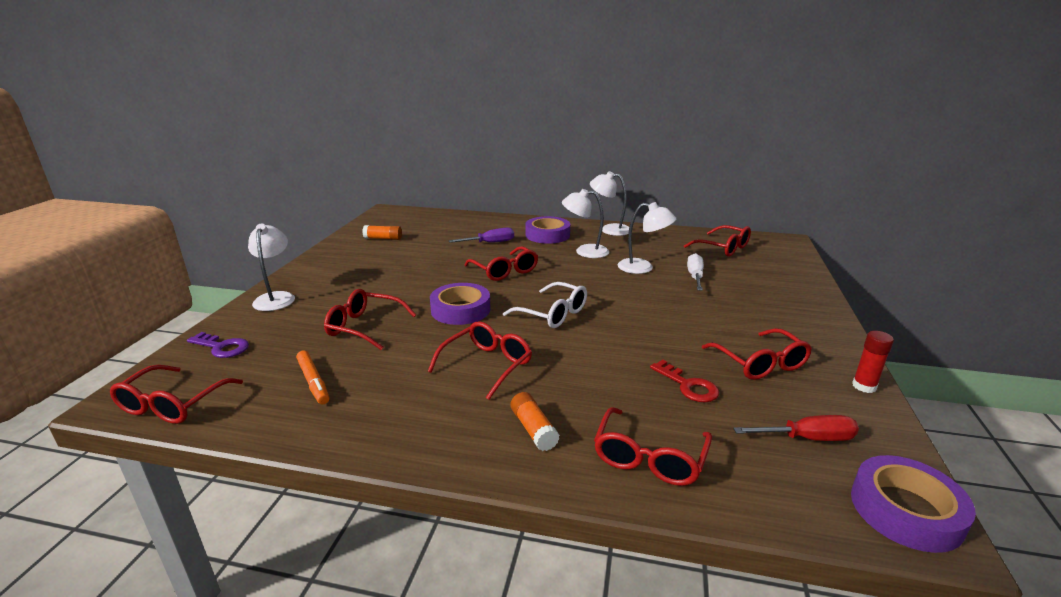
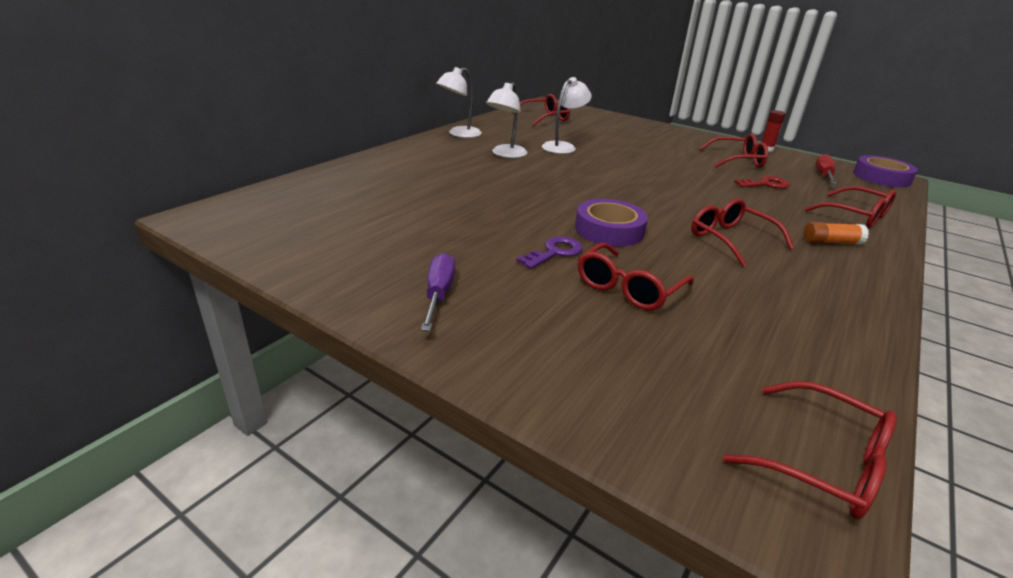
camera: 70 degrees left, 5 degrees up
(222, 347) = (652, 412): purple key -> purple key (554, 252)
(276, 298) = (490, 350): white lamp -> none
(313, 382) = (759, 335): orange marker -> none
(383, 238) = (328, 237): orange glue stick -> none
(490, 243) = (433, 183): purple screwdriver -> purple screwdriver (439, 293)
(504, 271) = (523, 193): red glasses -> none
(547, 235) = (443, 156): purple tape -> none
(552, 314) = (638, 195): white glasses -> none
(695, 276) = (593, 138): white screwdriver -> none

